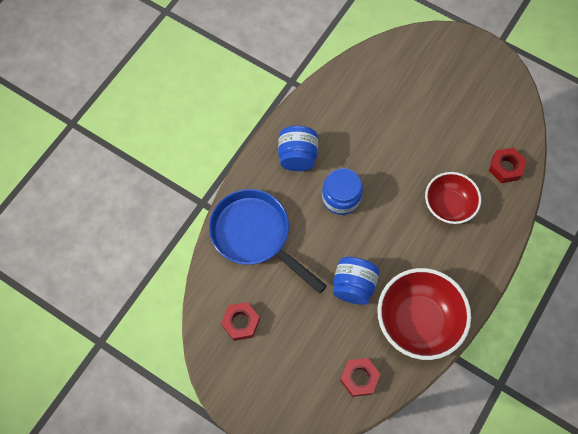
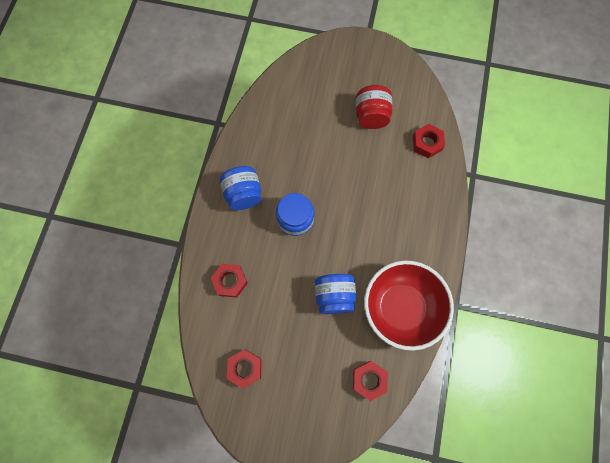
camera: 20 degrees left, 5 degrees up
(255, 235) = (230, 281): blue pan -> red nut
(448, 205) = (390, 194): red bowl -> none
(456, 121) = (371, 116): none -> red jar

